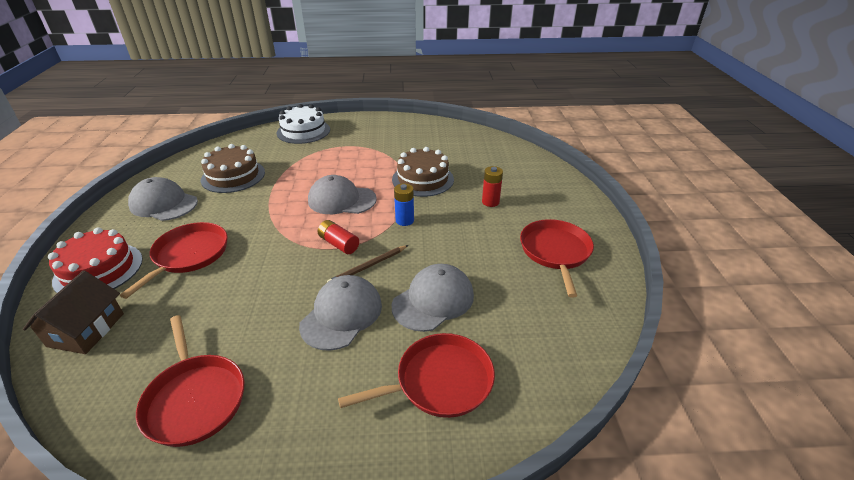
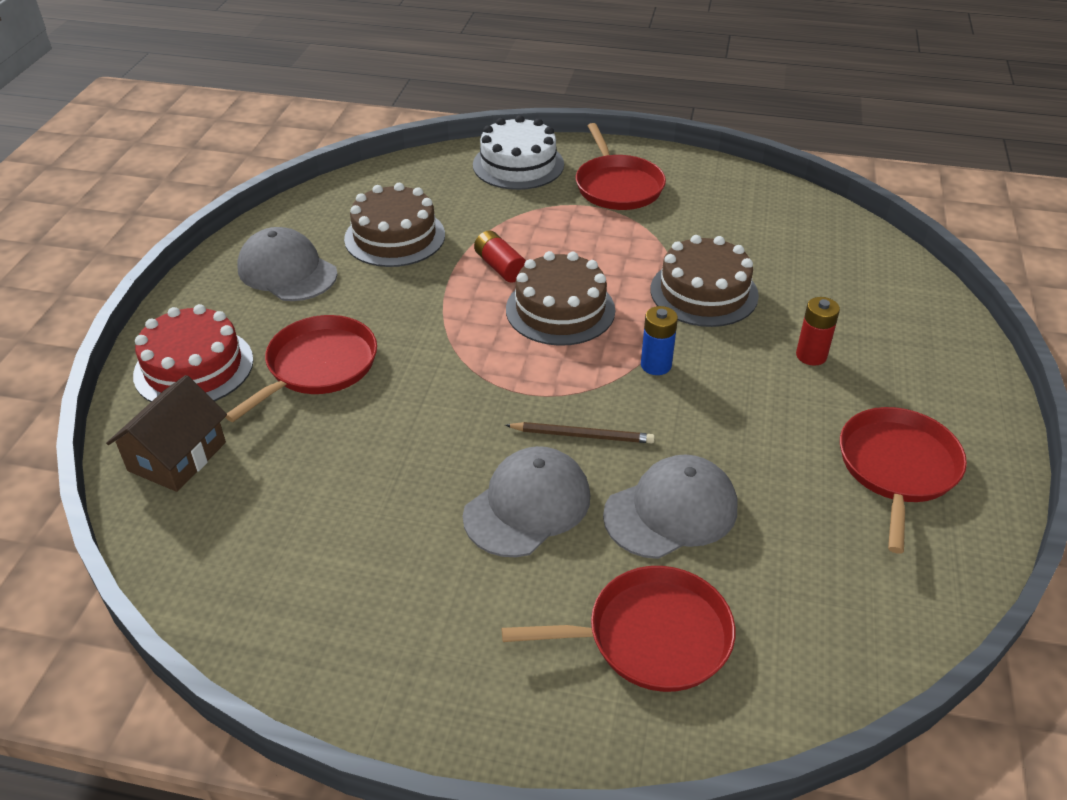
camera: 15 degrees right, 5 degrees up
(194, 399) = (312, 585): red pan -> red pan (617, 186)
(339, 244) = (542, 388): red battery -> red battery (500, 267)
(341, 200) = (560, 310): grey cap -> brown cake
(368, 266) = (582, 435): brown pencil -> brown pencil turned 150 degrees counterclockwise

